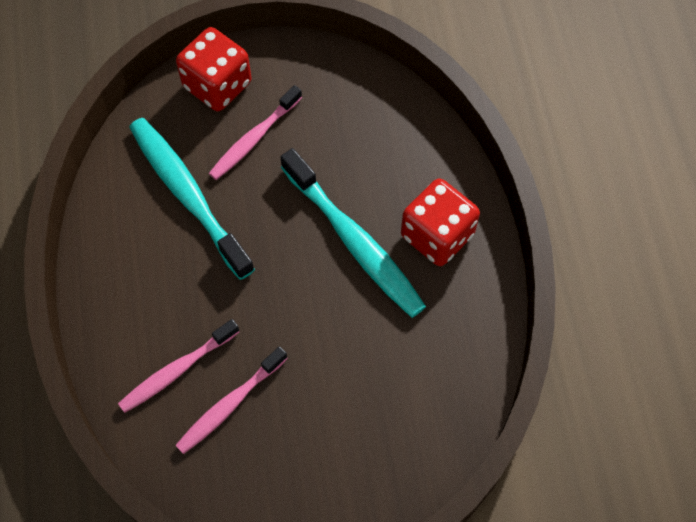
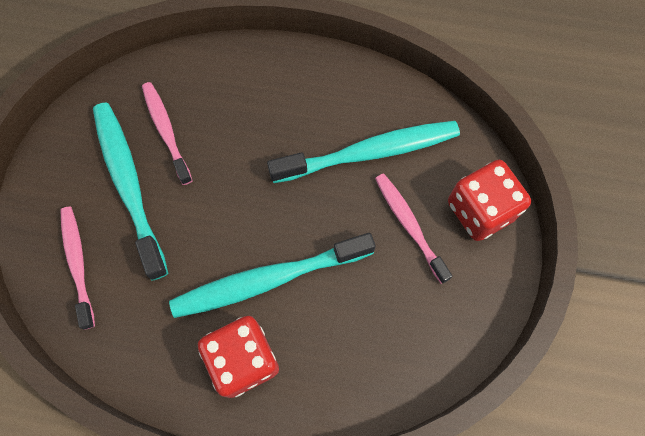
camera: 110 degrees right, 5 degrees up
(177, 370) = (212, 102): pink toothbrush -> pink toothbrush (78, 264)
(307, 415) = (129, 186): none -> turquoise toothbrush

